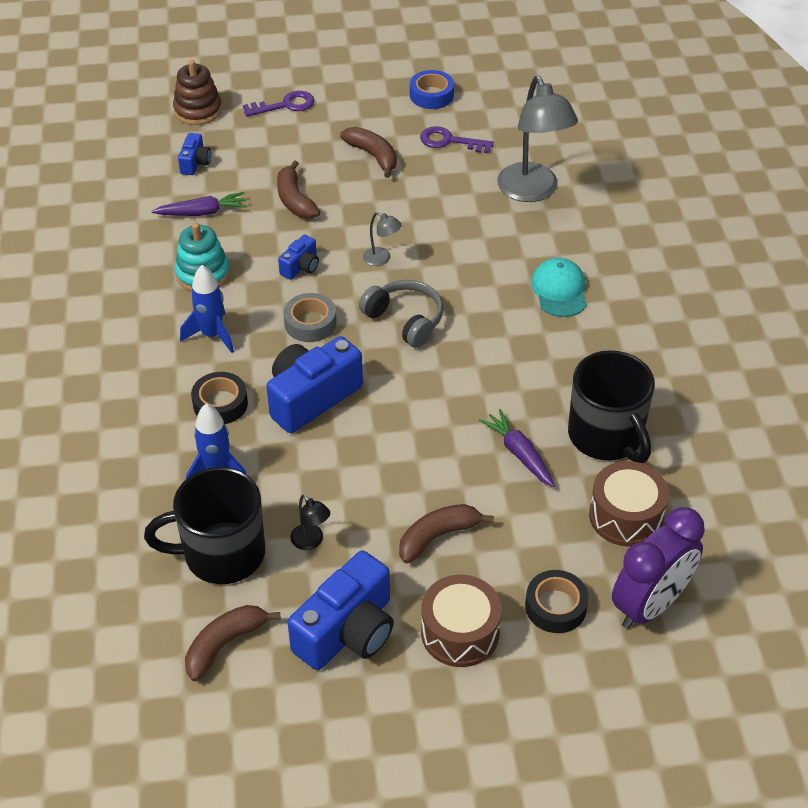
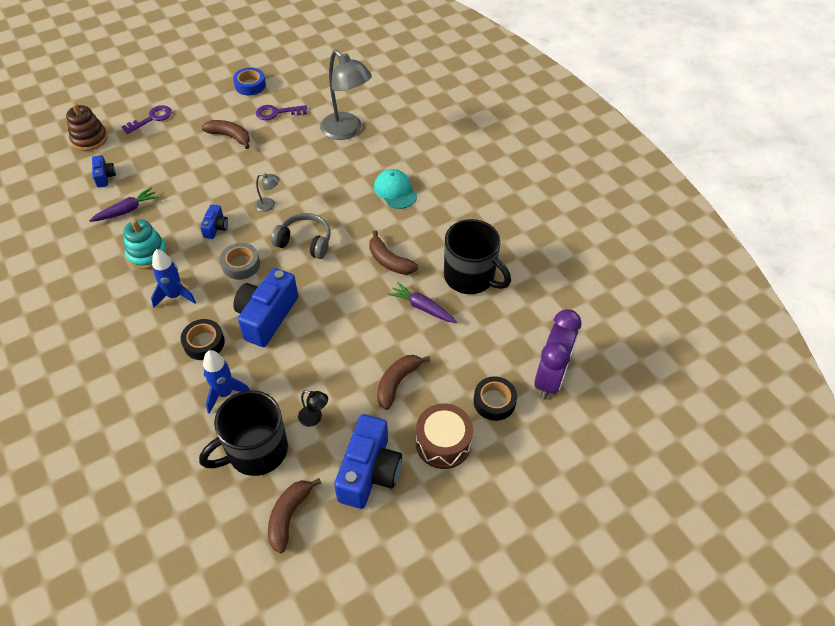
camera: 25 degrees left, 5 degrees up
(295, 200) = (189, 182): brown banana -> brown banana (389, 261)
(625, 516) = (507, 325): brown drum -> none

